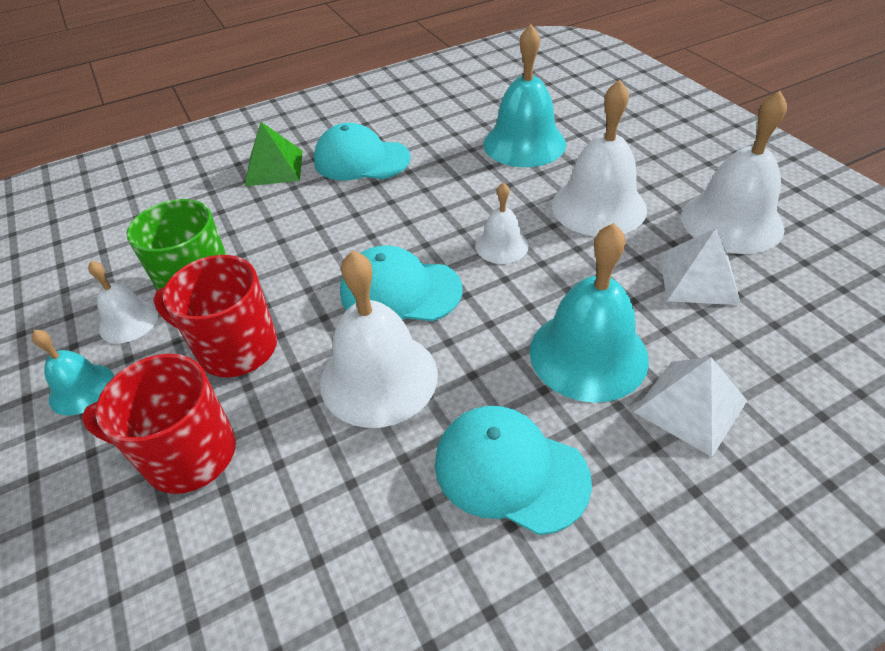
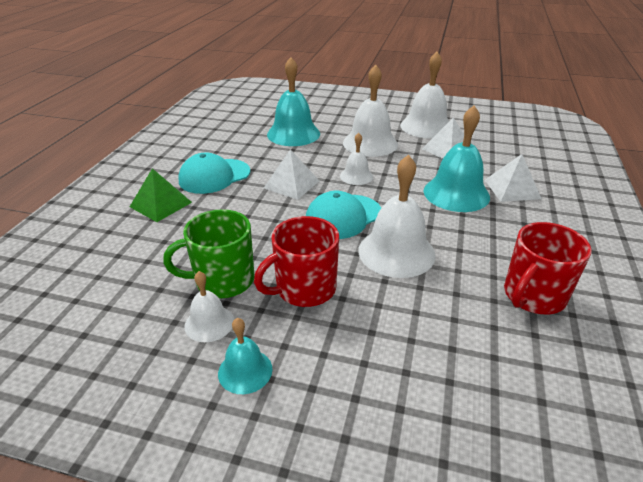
camera: 50 degrees left, 10 degrees down
(187, 454) = (368, 343): red mug -> red mug (533, 296)
(415, 213) = (291, 184): none -> white pyramid
(510, 470) = (499, 245): turquoise cap -> none

